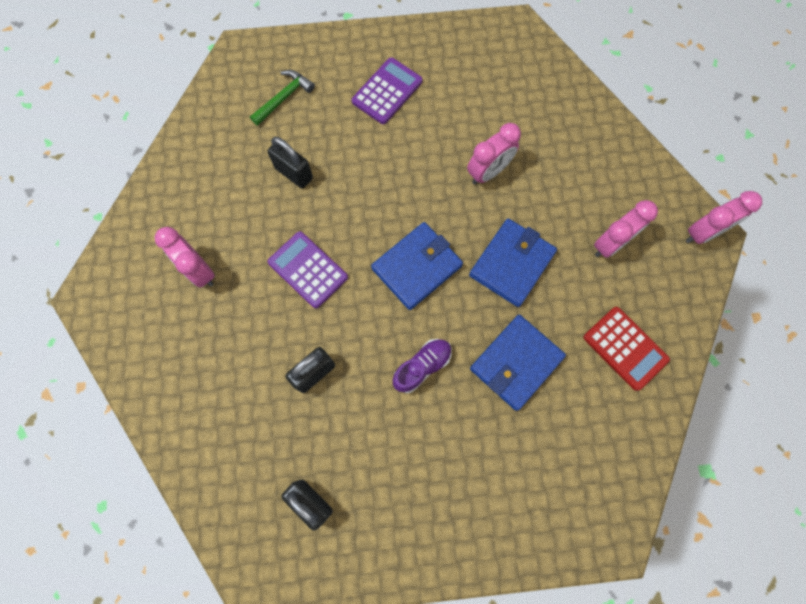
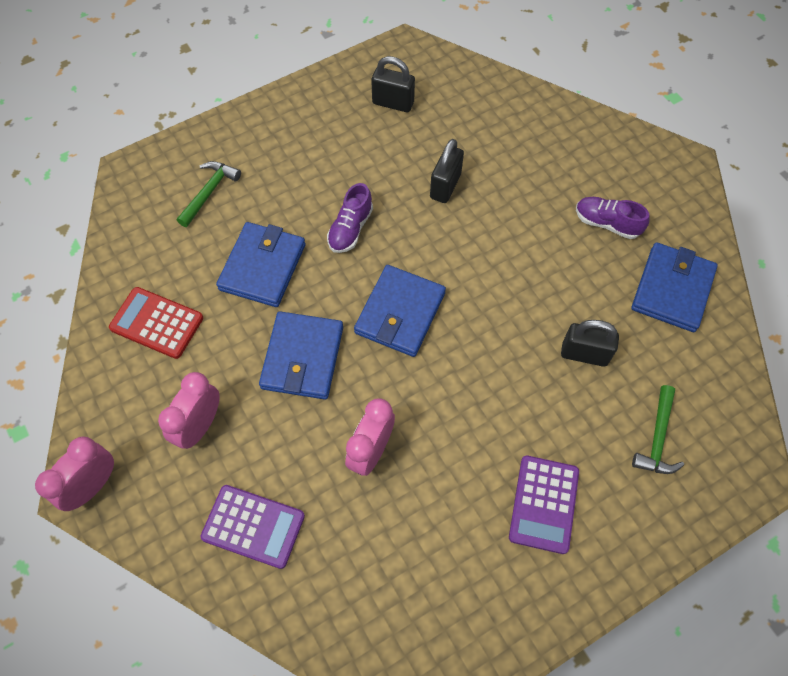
camera: 155 degrees right, 10 degrees down
(192, 192) = (672, 289): none -> blue wallet
(199, 270) = (607, 223): pink clock -> purple shoe
(308, 270) = (506, 266): purple calculator -> purple calculator (253, 526)
(540, 472) = (209, 192): none -> green hammer

